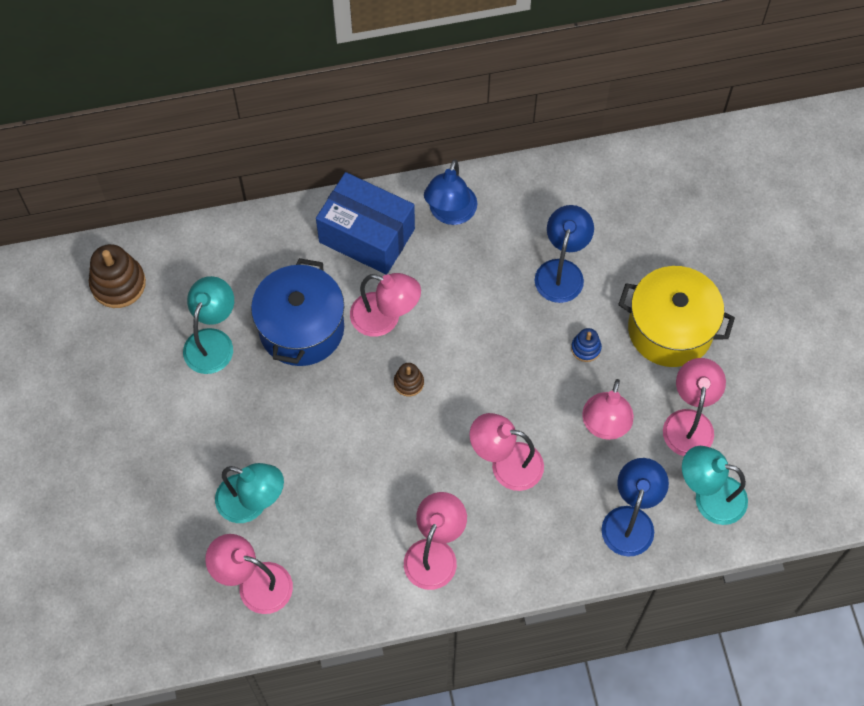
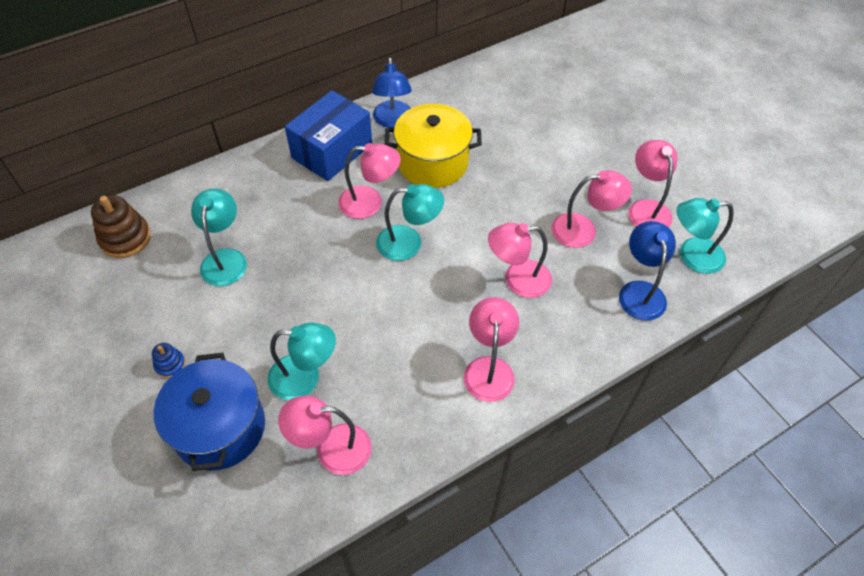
camera: 20 degrees left, 10 degrees down
(301, 328) = (301, 228): blue pot -> blue pot (220, 428)
(367, 235) = (332, 151): blue box -> blue box turned 60 degrees counterclockwise
(408, 382) = (409, 243): brown stacking toy -> turquoise lamp
(561, 271) = (496, 136): blue lamp -> none
(586, 348) = (540, 181): blue stacking toy -> blue stacking toy (170, 365)
(605, 426) = (583, 230): pink lamp -> pink lamp turned 90 degrees counterclockwise
(670, 329) = (597, 152): yellow pot -> yellow pot (432, 162)

